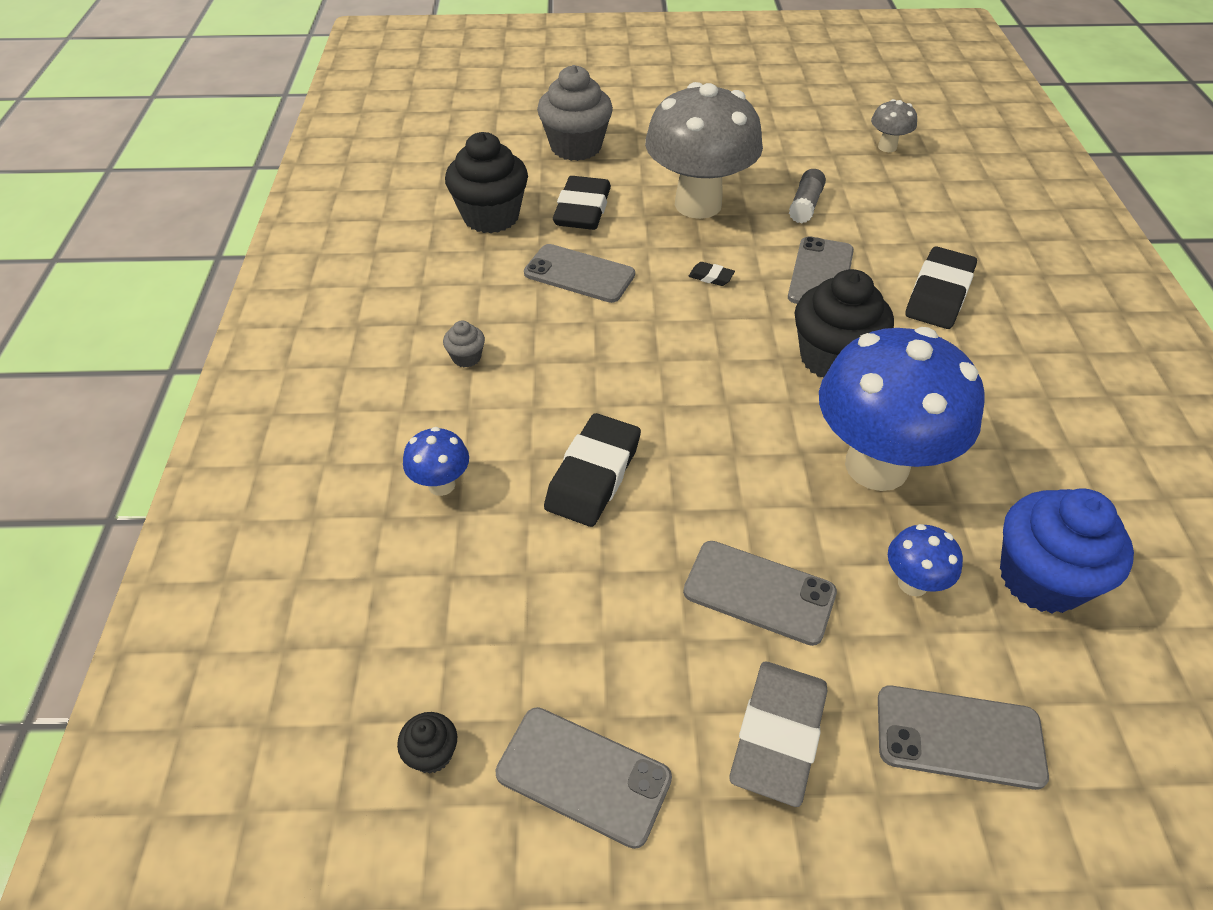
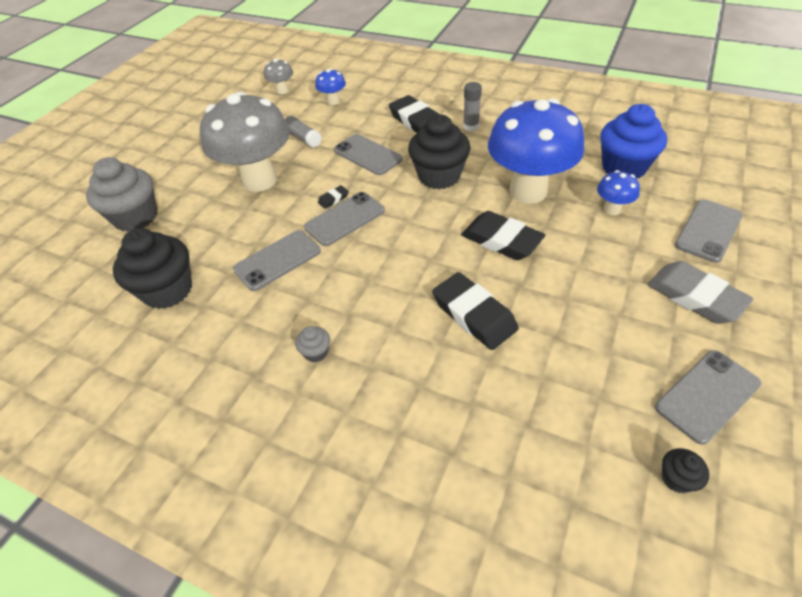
camera: 60 degrees left, 0 degrees up
(441, 485) = (439, 406): blue mushroom -> blue mushroom (333, 101)
(582, 210) = (210, 236): black eraser -> black eraser (501, 240)
(759, 592) = (598, 269): grey phone -> grey phone (345, 219)
(980, 355) = (471, 126): none -> grey glue stick

